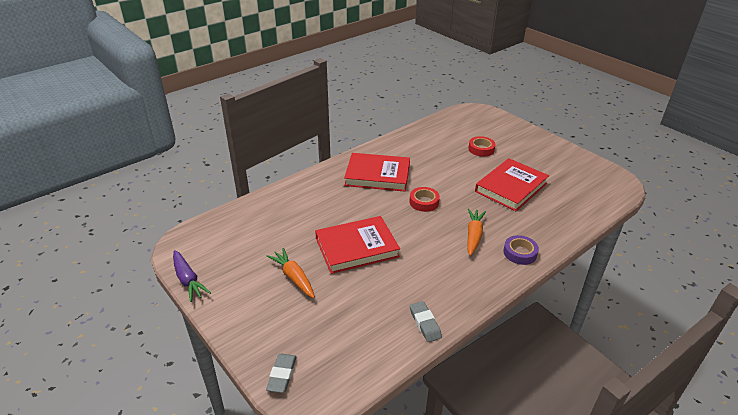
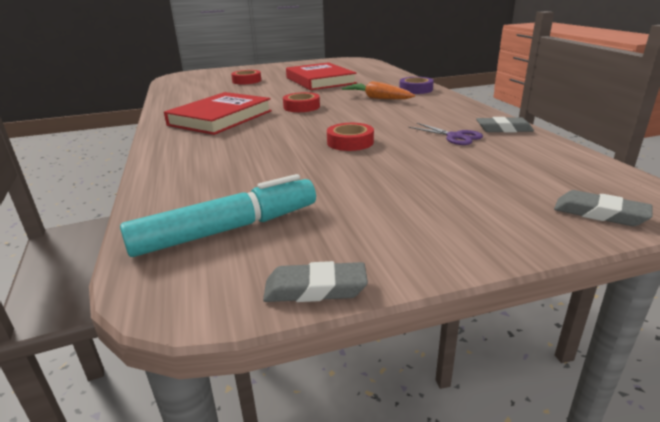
camera: 65 degrees left, 10 degrees down
(188, 280) = (315, 289): purple carrot -> grey eraser
(227, 239) = (228, 230): none -> turquoise marker
(293, 277) = (382, 184): orange carrot -> none
(356, 247) = (350, 142): red book -> red tape
(392, 297) = (454, 136): none -> purple scissors

